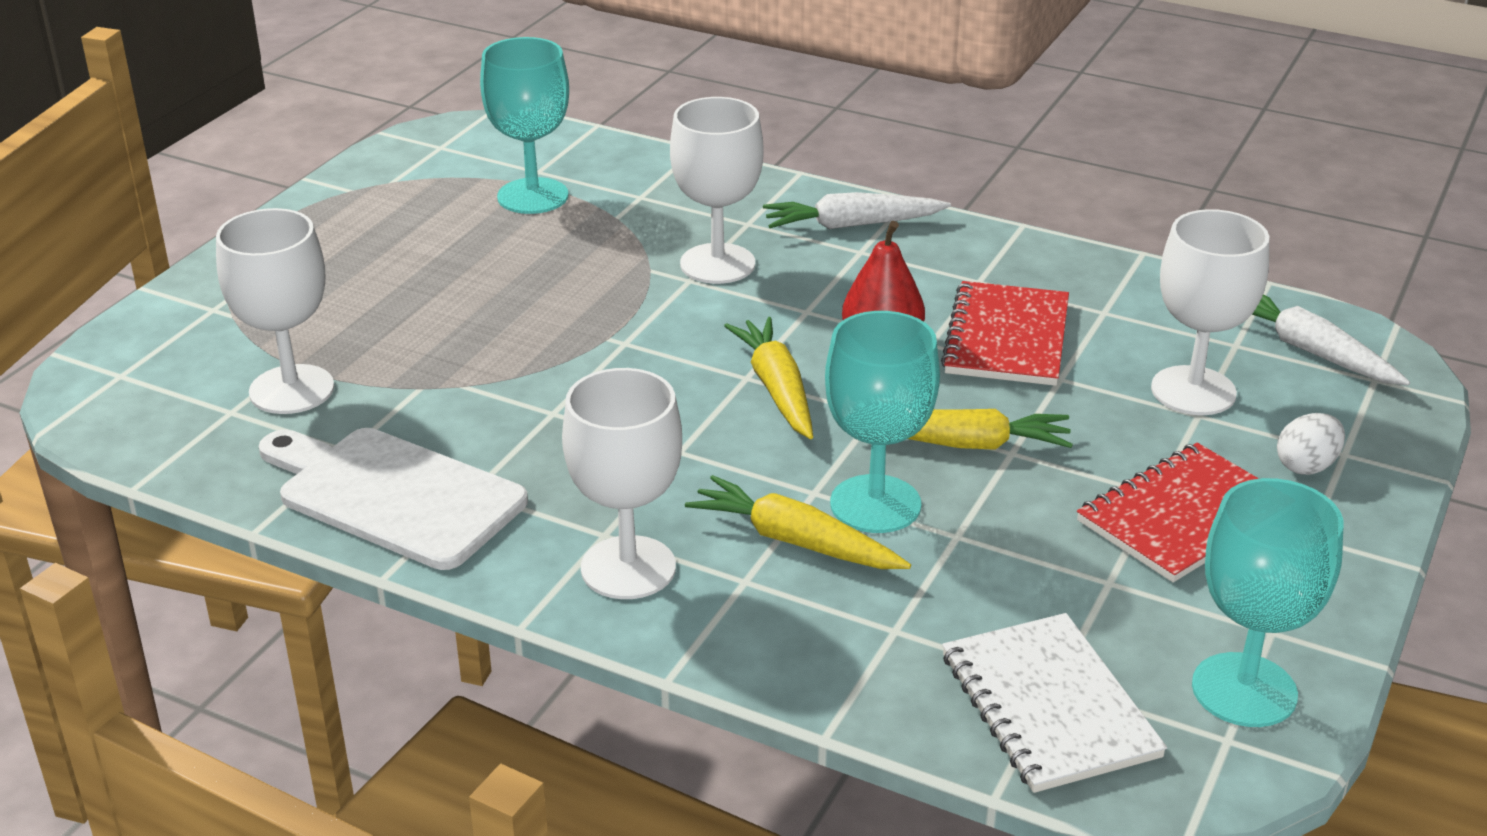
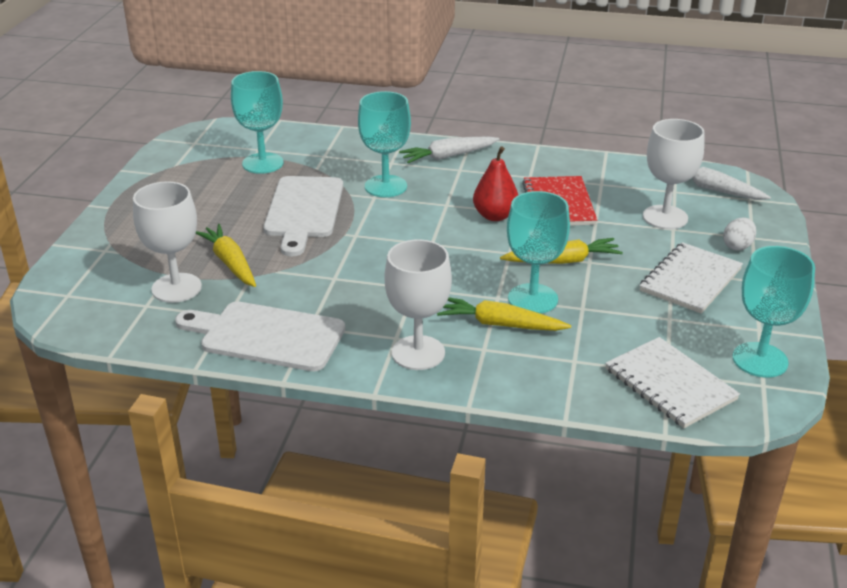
camera: 15 degrees left, 0 degrees up
(559, 288) = (303, 211): none -> white cutting board
(717, 264) = (385, 186): white goblet -> turquoise goblet
(777, 389) = (451, 247): yellow carrot -> yellow carrot (230, 263)
(1184, 516) = (690, 280): red notebook -> white notebook

